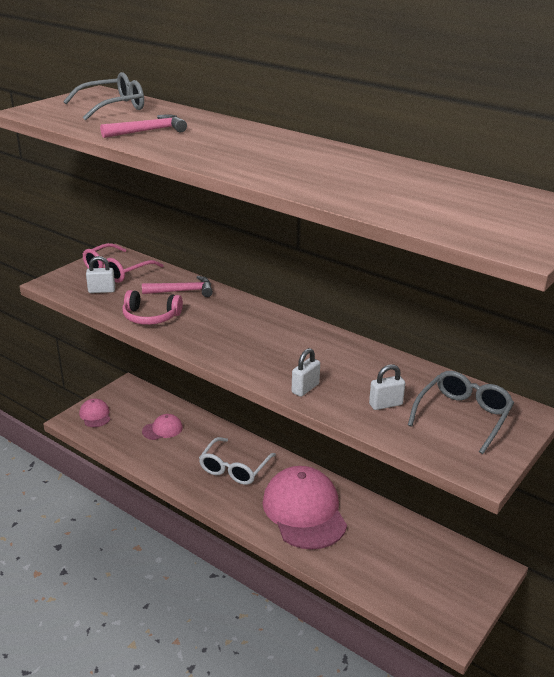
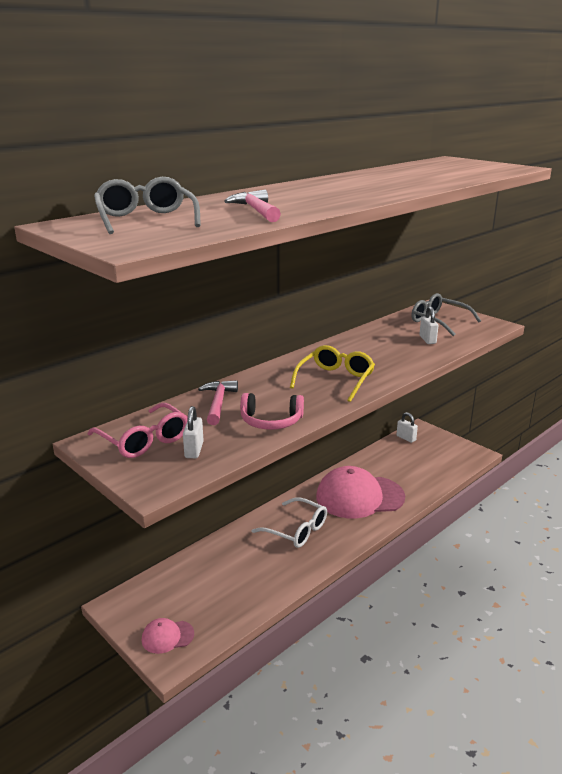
camera: 80 degrees left, 5 degrees down
(150, 317) = (271, 421): pink headphones -> pink headphones turned 75 degrees clockwise
(162, 429) = (218, 577): pink cap -> none
(243, 344) = (335, 380): none -> yellow glasses
(305, 388) = (408, 362): white padlock -> white padlock (406, 438)

